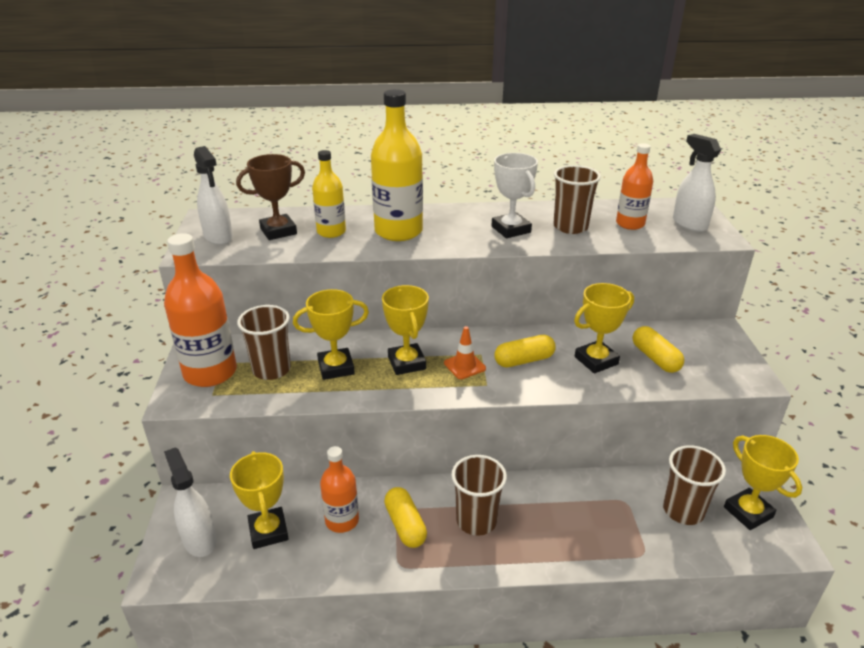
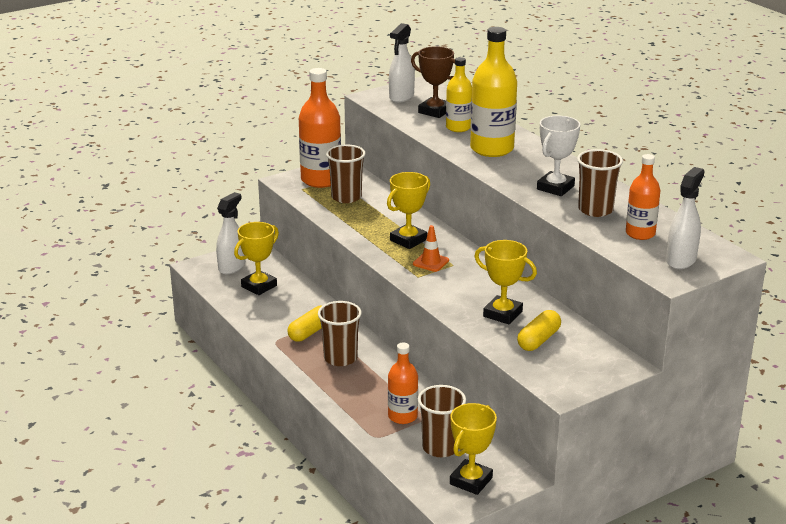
camera: 60 degrees right, 5 degrees down
(336, 367) = (373, 217): yellow trophy -> none
(342, 520) = (291, 308): orange bottle -> orange bottle (402, 416)
(524, 360) = (466, 283): yellow capsule -> none

